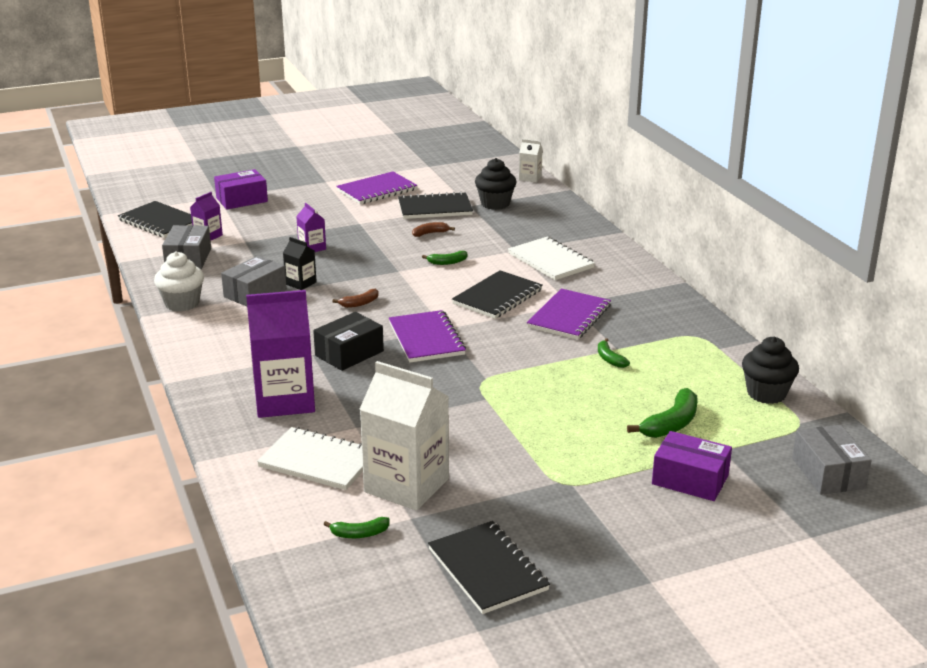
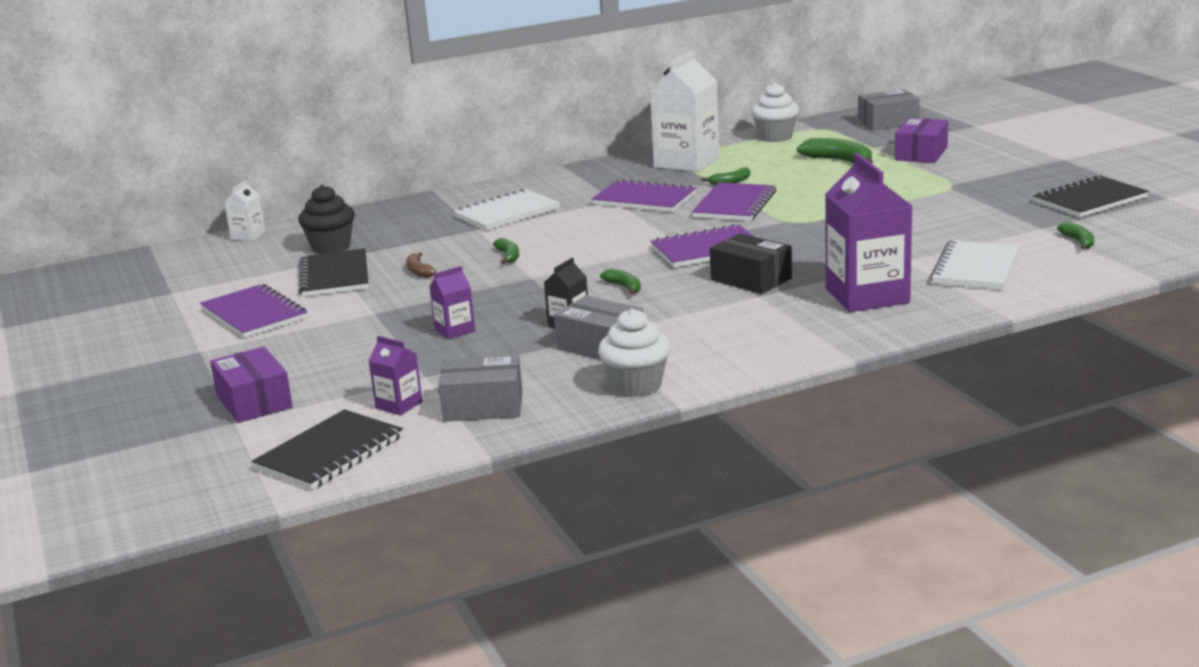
camera: 90 degrees left, 5 degrees down
(359, 303) = (624, 287): brown banana -> green banana
(406, 485) = (992, 233): white carton -> white carton (686, 162)
(497, 297) = (601, 228): black notebook -> none
(540, 357) = (734, 205): none -> purple notebook
(766, 393) = (775, 137): black cupcake -> white cupcake

